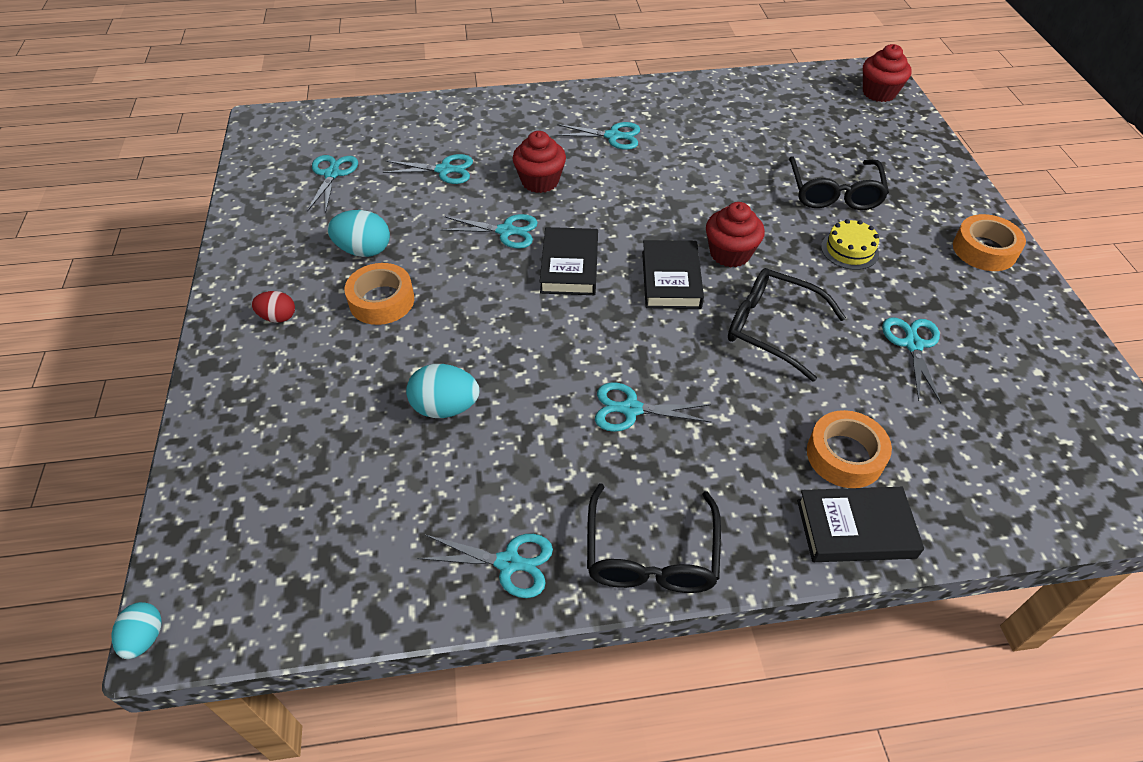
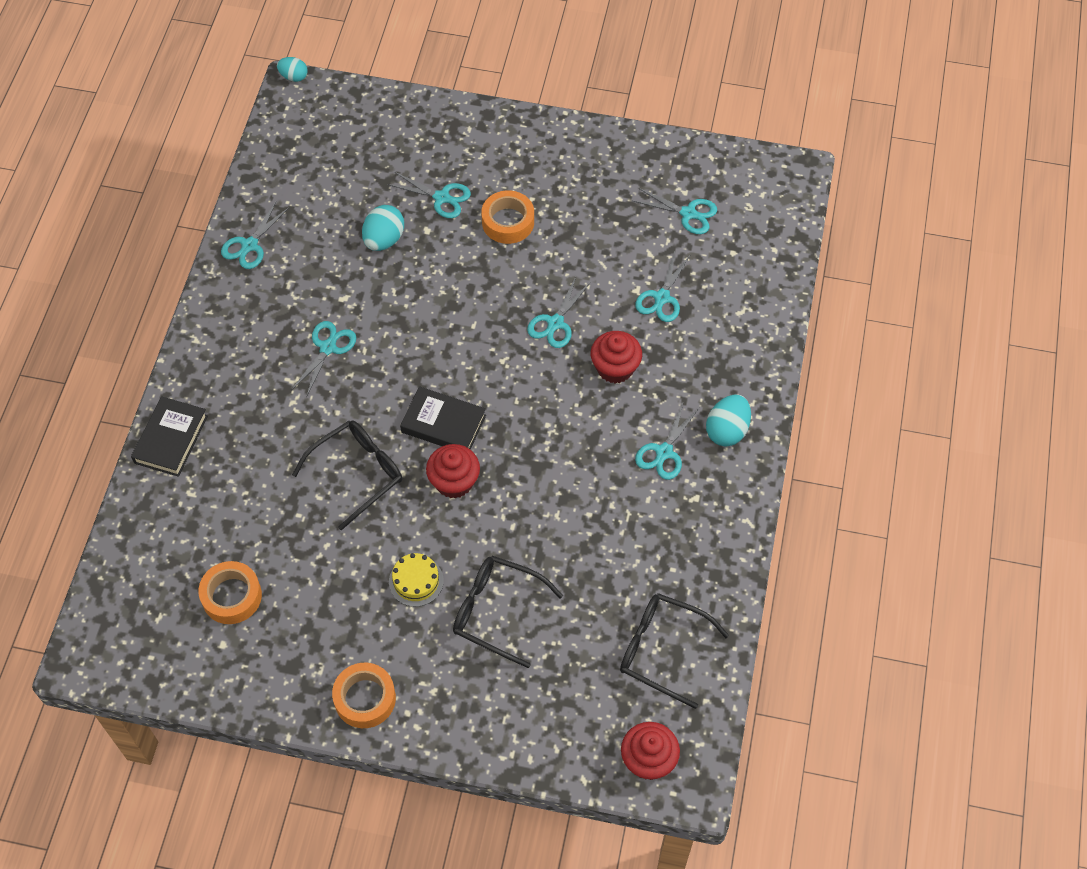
camera: 110 degrees right, 10 degrees up
(278, 317) = (518, 157): red egg -> none
(364, 250) = (573, 220): turquoise egg -> turquoise egg (727, 430)
(569, 266) = (491, 356): black book -> none
(651, 553) = (216, 319): black glasses -> black glasses (662, 650)
(845, 455) = (224, 462): orange tape -> orange tape (231, 596)
(913, 344) = (292, 567): turquoise scissors -> turquoise scissors (442, 198)

